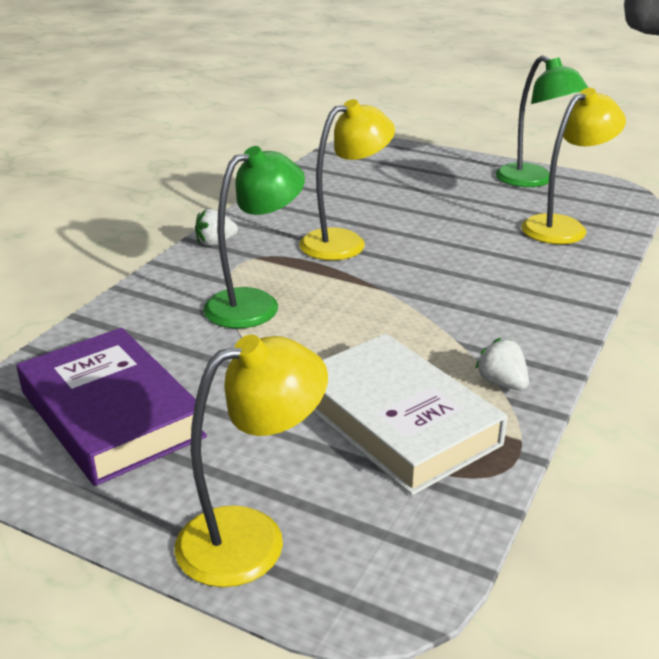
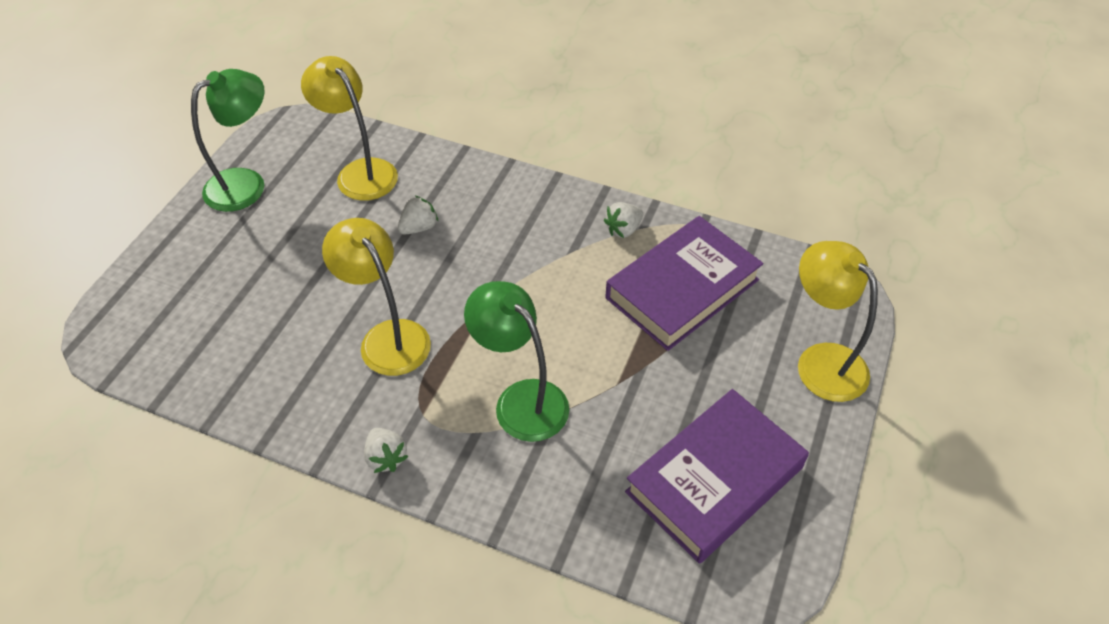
camera: 95 degrees left, 20 degrees up
(397, 421) = (682, 289): white book -> purple book
(487, 255) = (419, 227): none -> white strawberry

